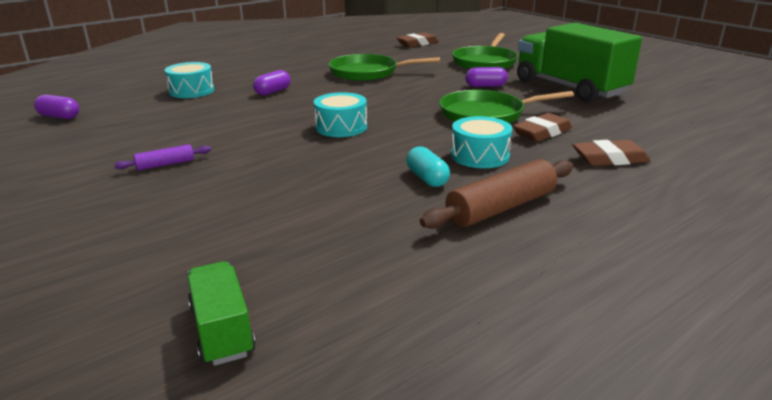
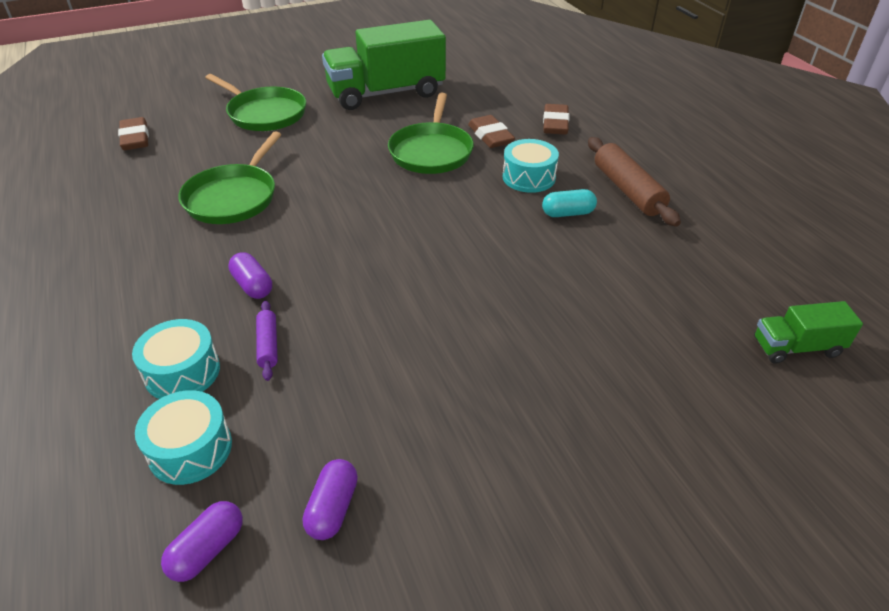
camera: 75 degrees left, 15 degrees up
(165, 164) = (478, 392): purple rolling pin -> purple rolling pin (268, 345)
(341, 127) = (420, 244): turquoise drum -> turquoise drum (190, 449)
(485, 86) = (347, 132): purple capsule -> purple capsule (332, 508)

